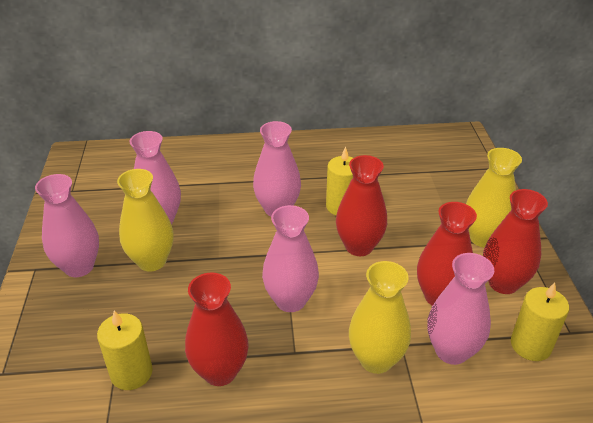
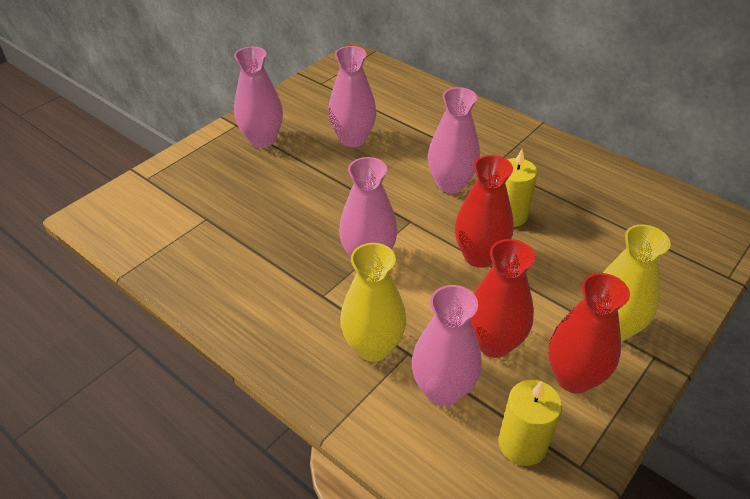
camera: 45 degrees right, 5 degrees up
(131, 373) = (209, 230): yellow candle -> none
(152, 261) = (310, 165): yellow vase -> none
(220, 372) = (259, 270): red vase -> none

